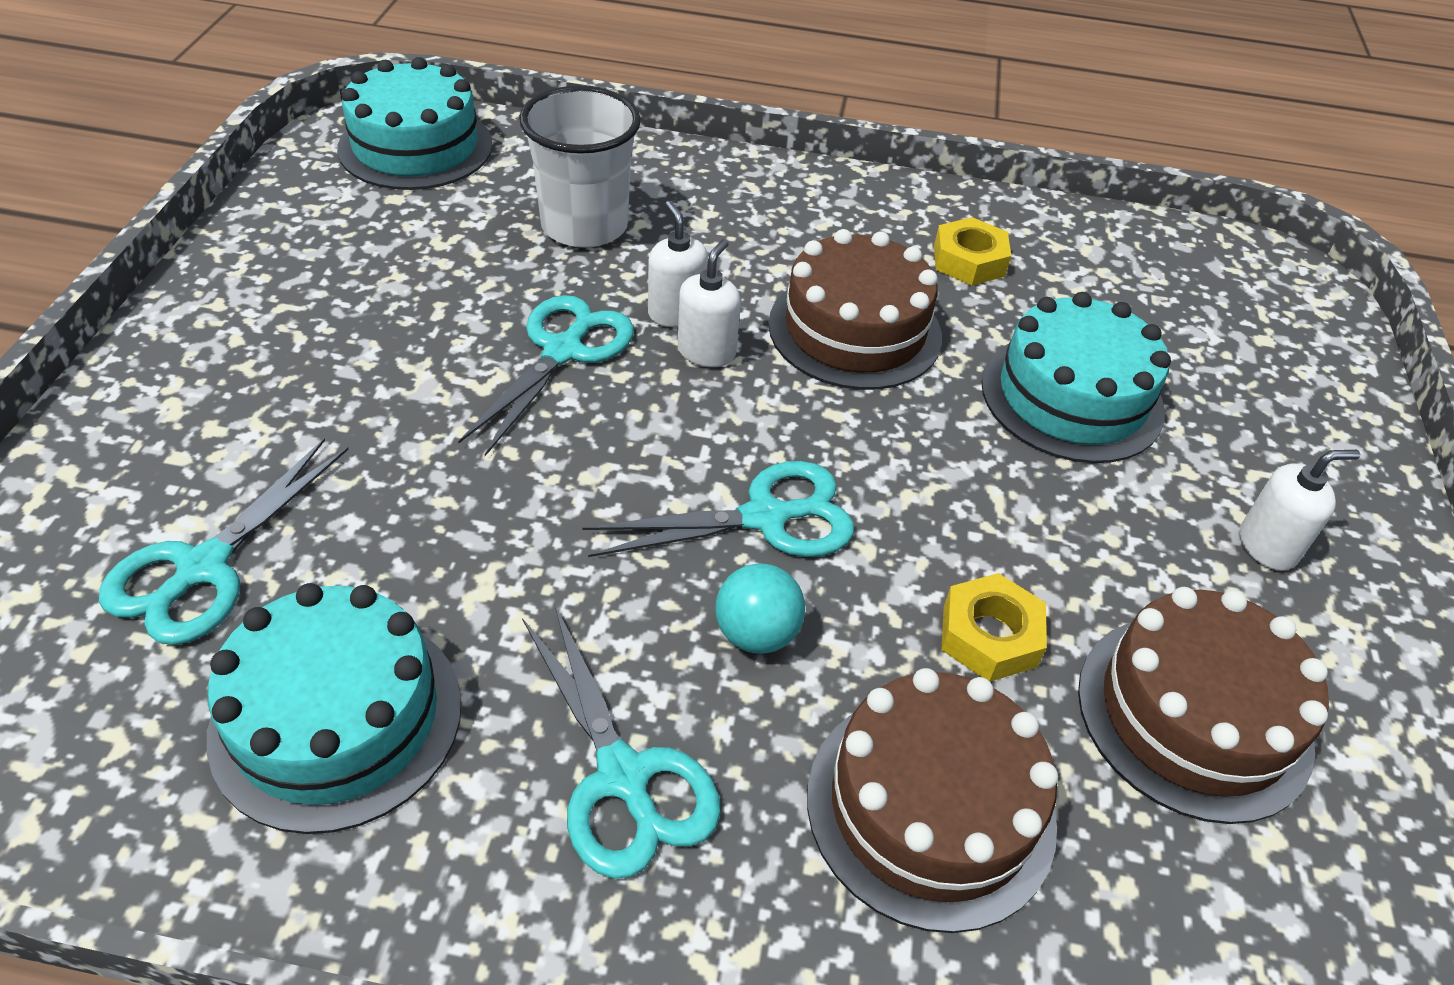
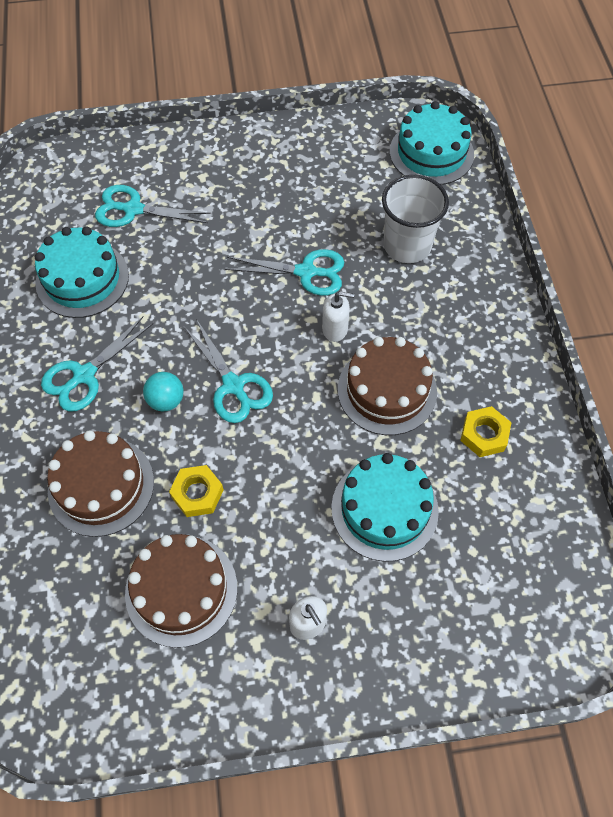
camera: 75 degrees right, 15 degrees up
(676, 313) = (358, 307): white soap dispenser -> none

